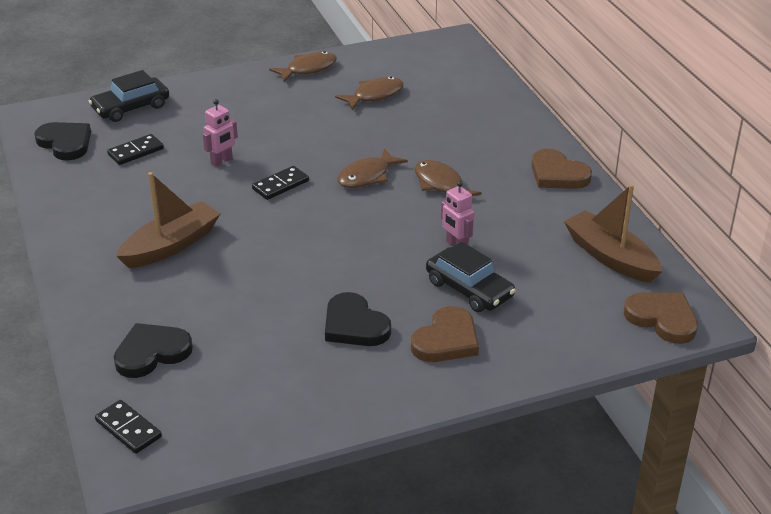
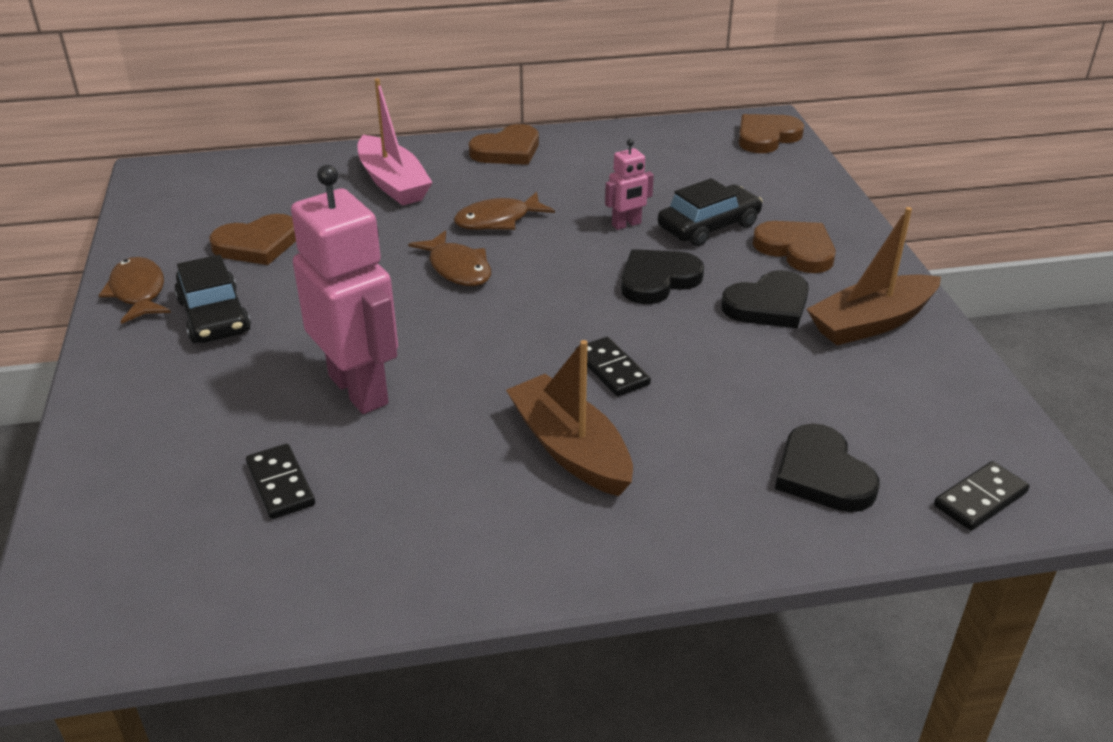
camera: 80 degrees left, 0 degrees up
(65, 143) = (197, 580): black heart -> black heart (658, 280)
(131, 107) = (122, 489): black car -> black car (214, 316)
(222, 161) = (359, 389): pink robot -> pink robot, size x2.17
(280, 185) = (449, 339): black domino -> black domino (612, 370)
(374, 95) = (257, 244): brown fish -> brown heart
(479, 131) = (393, 183): none -> pink boat
(610, 257) = (665, 145): brown boat -> brown boat (871, 323)

